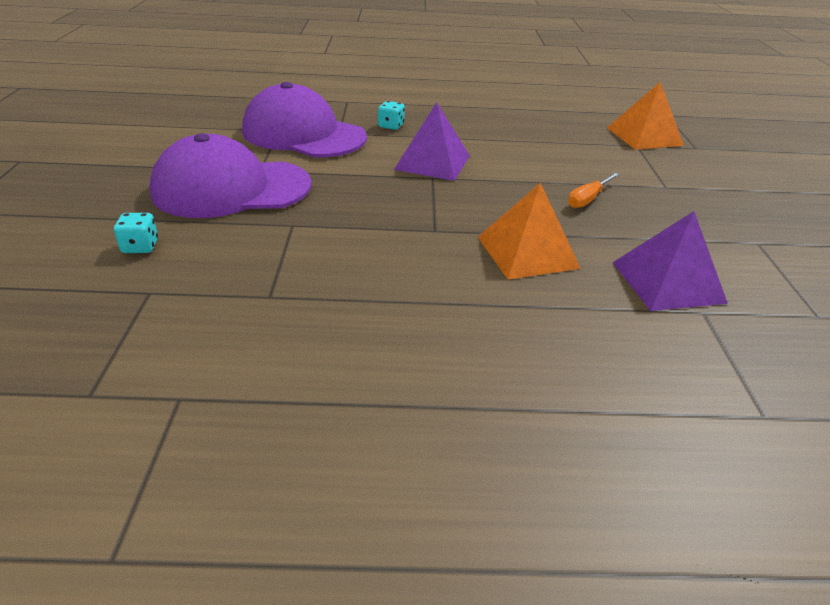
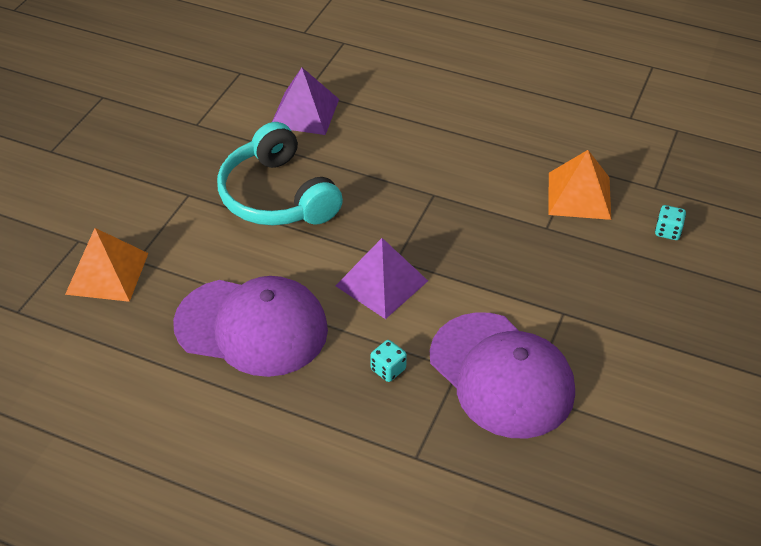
camera: 155 degrees left, 10 degrees up
(231, 188) = (594, 288): purple cap -> purple cap (252, 327)
(527, 252) = (378, 157): orange pyramid -> orange pyramid (579, 195)
(588, 199) = (277, 196): orange screwdriver -> turquoise headphones

